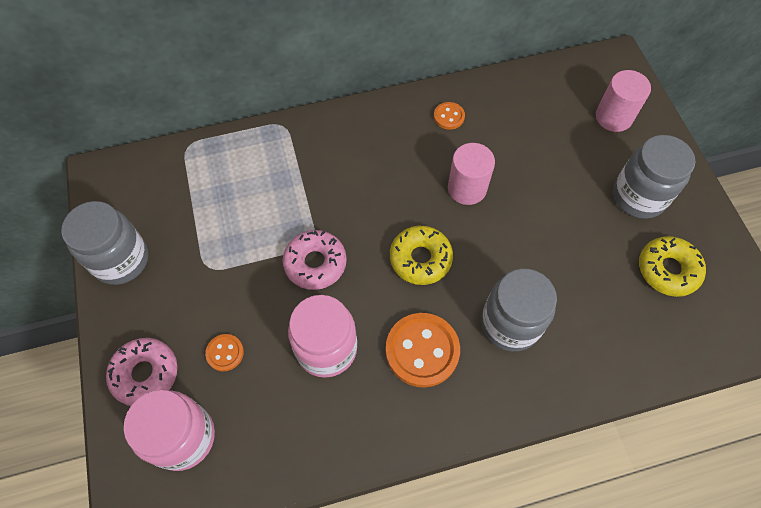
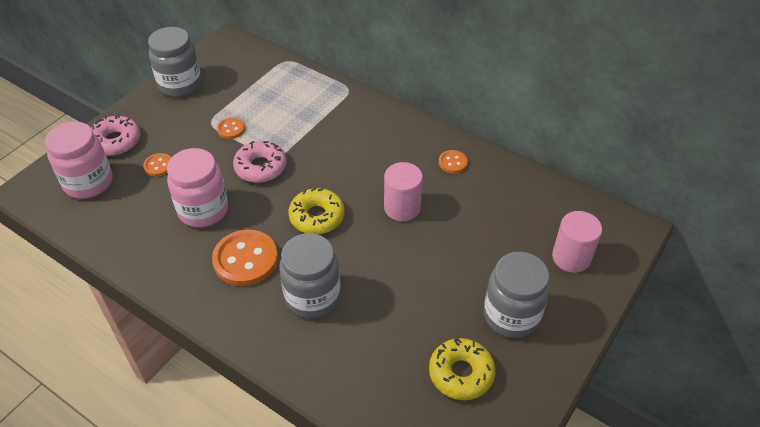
camera: 50 degrees right, 15 degrees down
(237, 255) = (231, 129): none -> orange button

